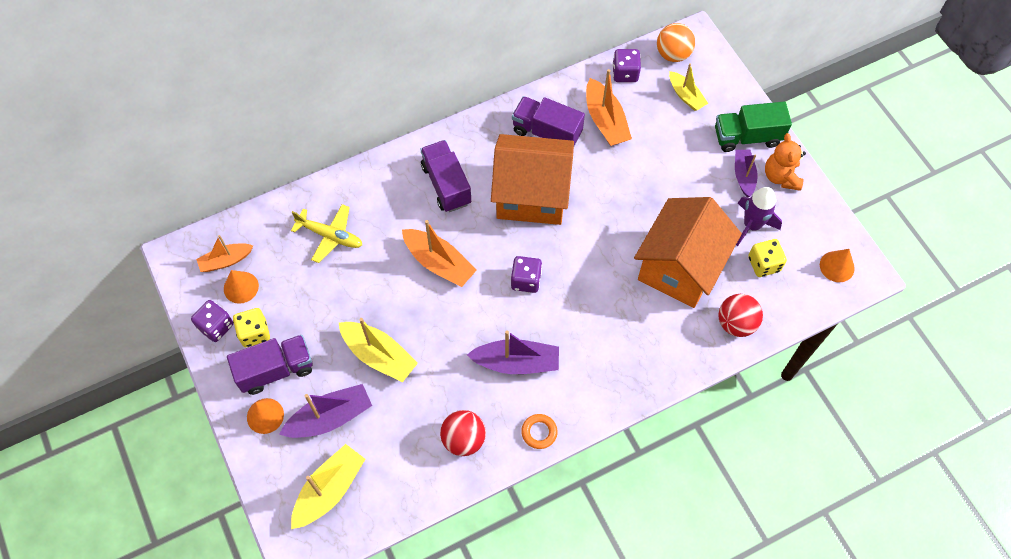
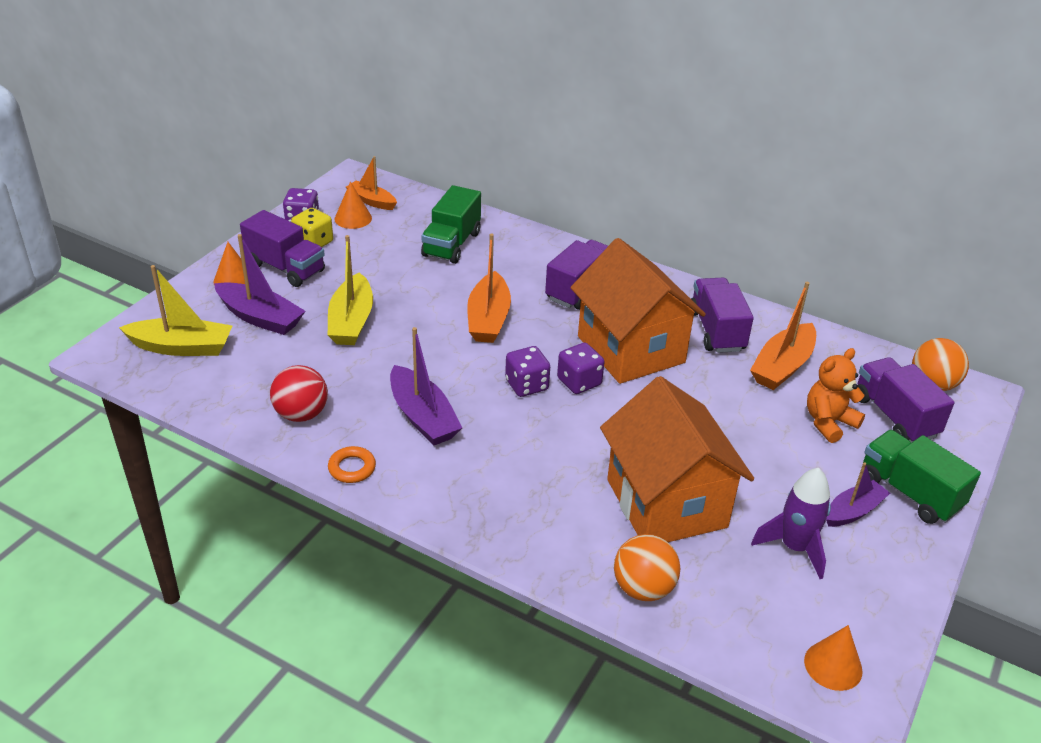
camera: 55 degrees right, 25 degrees down
(330, 236) = (452, 244): yellow plane -> green truck
(625, 73) = (858, 358): purple dice -> purple dice (579, 382)
(680, 268) = (666, 503): orange house -> orange house turned 75 degrees clockwise
(686, 96) = (894, 416): yellow boat -> purple truck
(736, 323) = (643, 588): red ball -> orange ball
(764, 264) = (753, 582): yellow dice -> none
(781, 176) = (895, 548): orange teddy bear -> orange teddy bear (828, 422)

